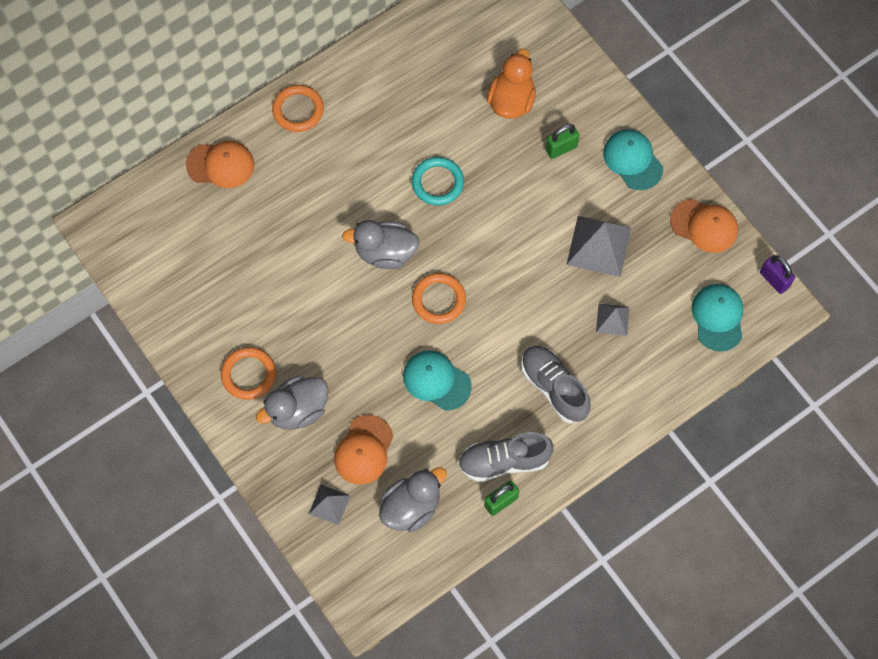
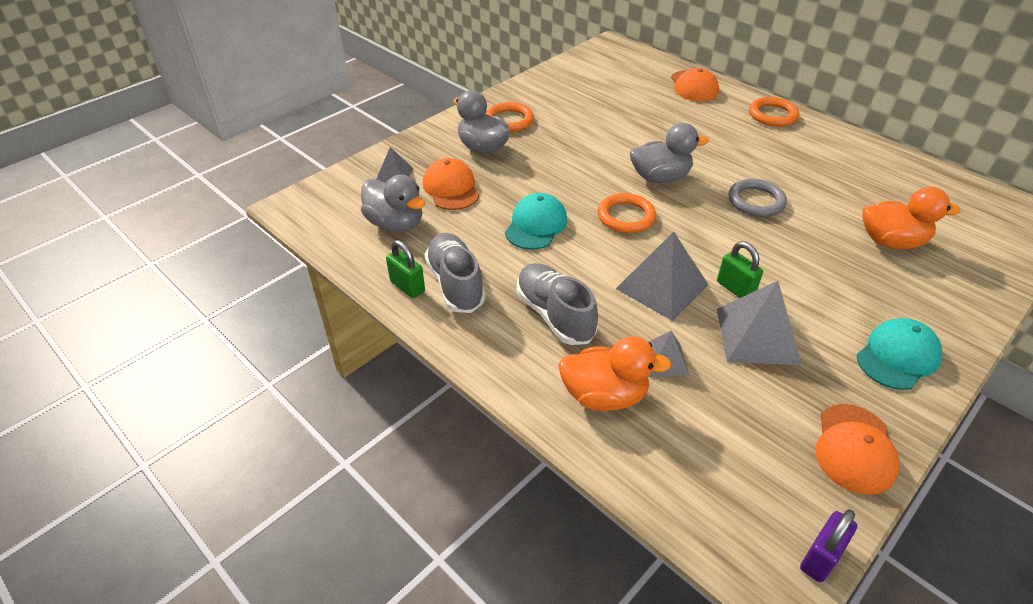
camera: 80 degrees right, 25 degrees down
(364, 450) = (451, 188): orange cap -> orange cap turned 60 degrees clockwise
(385, 253) = (660, 177): grey duck -> grey duck turned 90 degrees clockwise
(437, 183) = (756, 201): turquoise ring -> grey ring
(534, 297) = (662, 286): none -> grey pyramid
(554, 388) = (554, 315): grey shoe -> grey shoe turned 75 degrees counterclockwise
(561, 148) = (863, 288): green padlock -> green padlock (735, 288)
(639, 370) = (604, 396): none -> orange duck
(718, 317) = (719, 481): turquoise cap -> none

